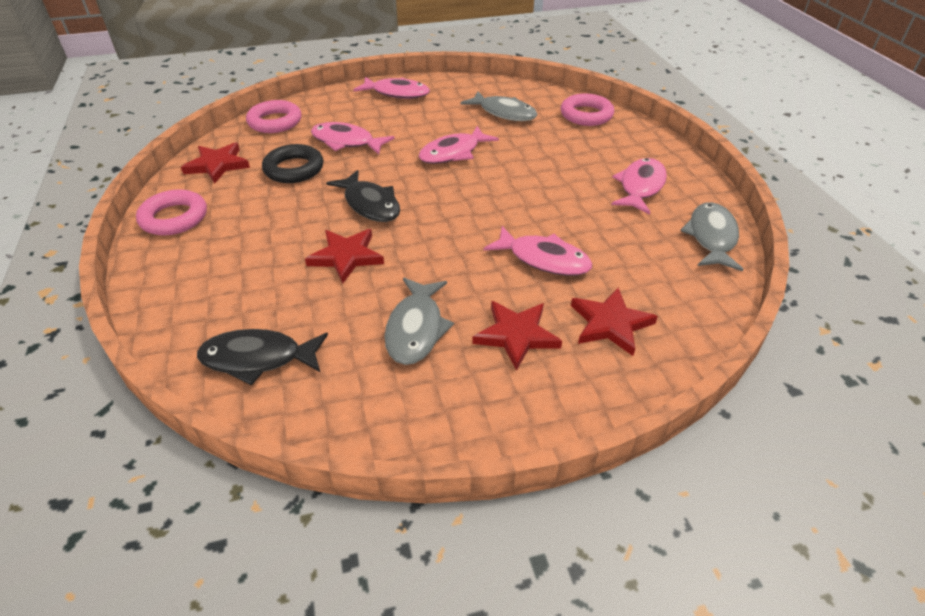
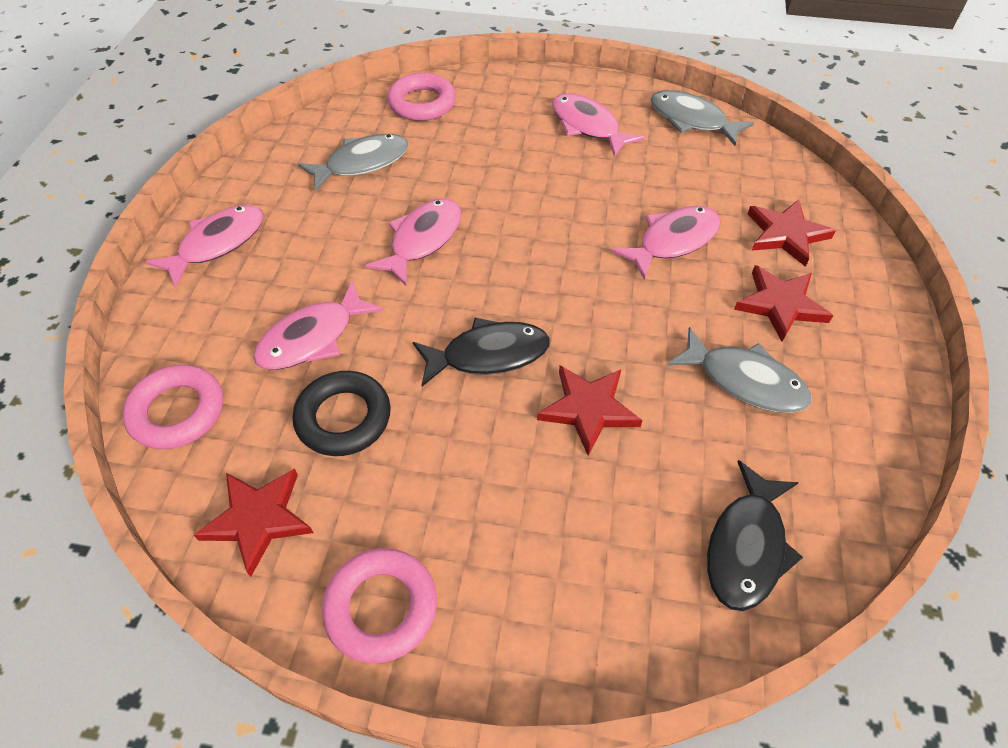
camera: 65 degrees left, 10 degrees up
(453, 153) = (423, 240): pink fish -> pink fish turned 135 degrees counterclockwise

